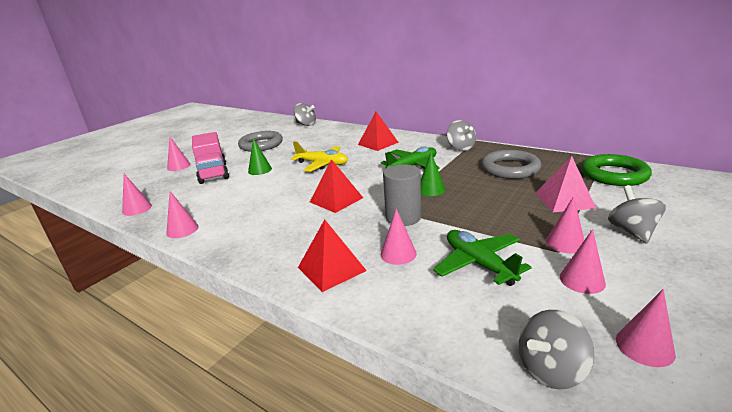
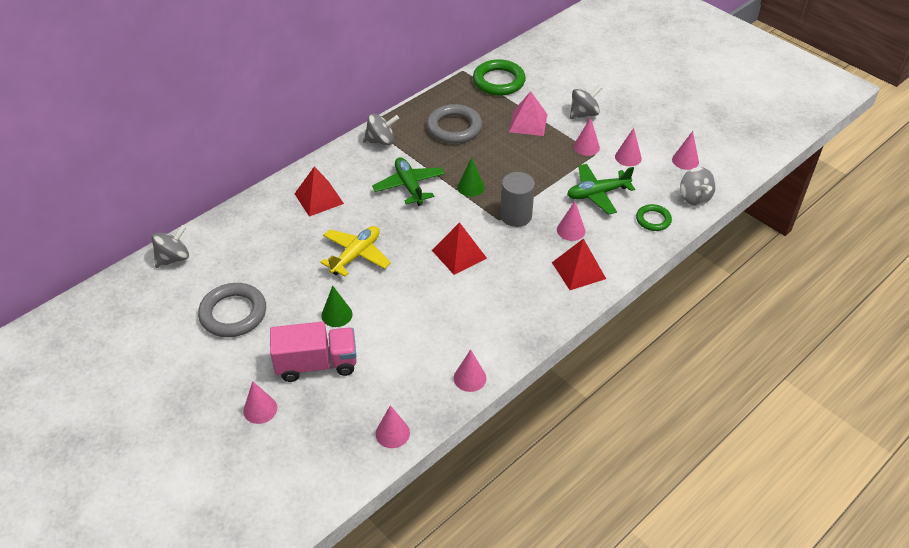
camera: 80 degrees left, 20 degrees up
(459, 322) = (653, 220): none -> green ring
(632, 231) = (584, 114): grey spinning top -> grey spinning top turned 135 degrees clockwise

